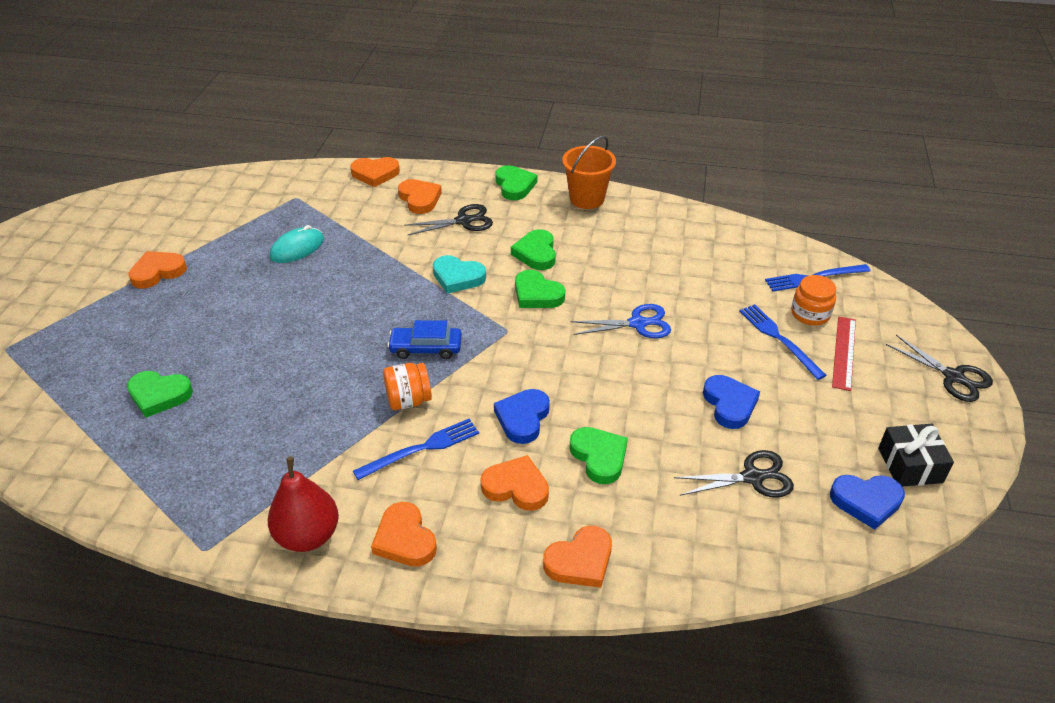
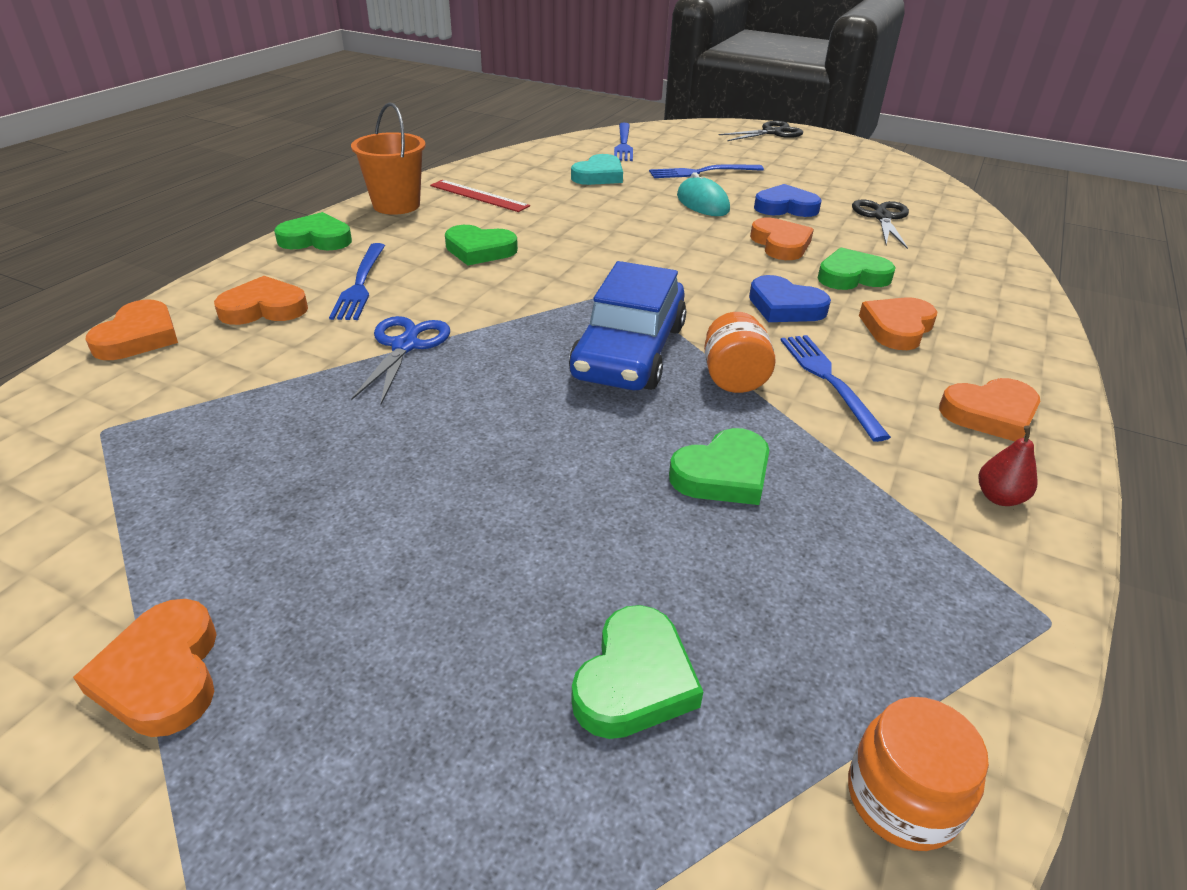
camera: 75 degrees left, 5 degrees down
(297, 248) = (278, 443): turquoise mouse -> turquoise mouse (702, 203)
(308, 536) = (999, 497): red pear -> red pear, size x0.50
(426, 348) = (629, 351): blue car -> blue car, size x1.71
(458, 277) = (488, 307): turquoise heart -> turquoise heart (599, 176)
(463, 221) = (360, 284): black scissors -> blue fork
(537, 294) = (562, 263): green heart -> green heart (723, 474)
(580, 561) = (1000, 311): orange heart -> orange heart (780, 244)
(637, 324) = (648, 222): blue scissors -> blue scissors (405, 346)
(810, 314) = (673, 155): orange jar -> orange jar (902, 798)
(844, 352) = (730, 155): red ruler -> red ruler (479, 196)
(866, 501) = (909, 186): blue heart -> none
(910, 465) = (869, 165): black gift -> none

